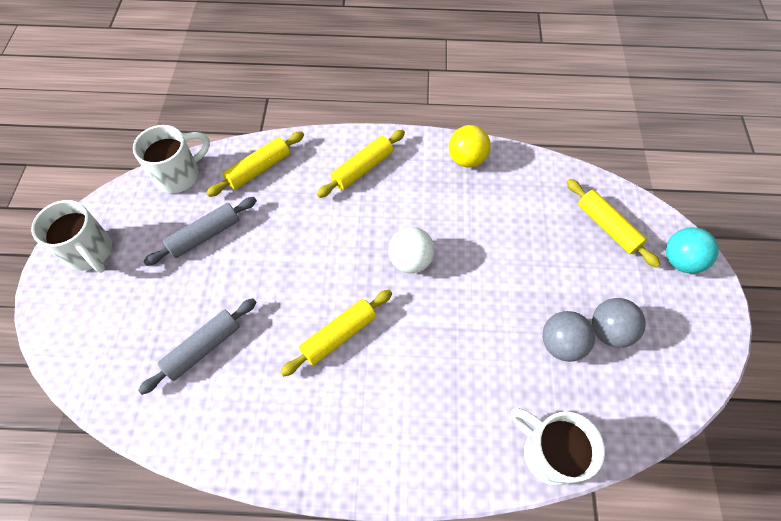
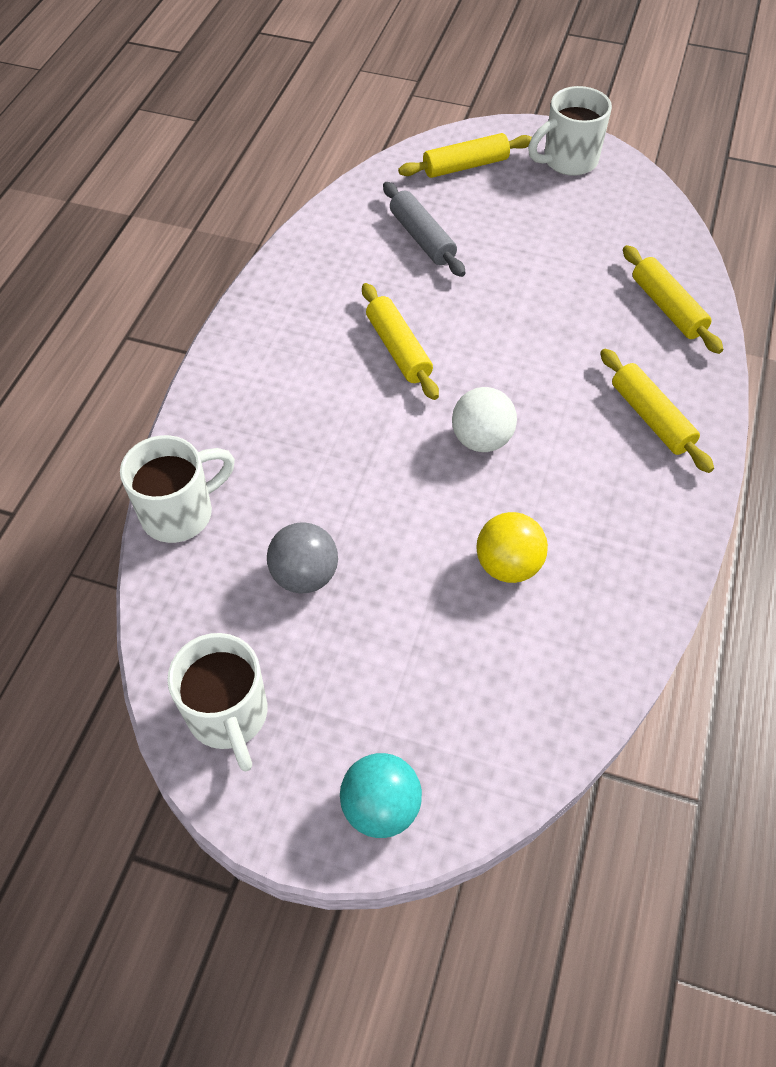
camera: 105 degrees right, 5 degrees down
(179, 175) = (668, 234): white mug -> white mug (229, 716)
(205, 235) = (570, 250): grey rolling pin -> none
(466, 159) = (650, 554): yellow ball -> yellow ball (508, 565)
(607, 227) = (474, 717): yellow rolling pin -> yellow rolling pin (465, 166)
(609, 331) = (301, 643): grey ball -> none

